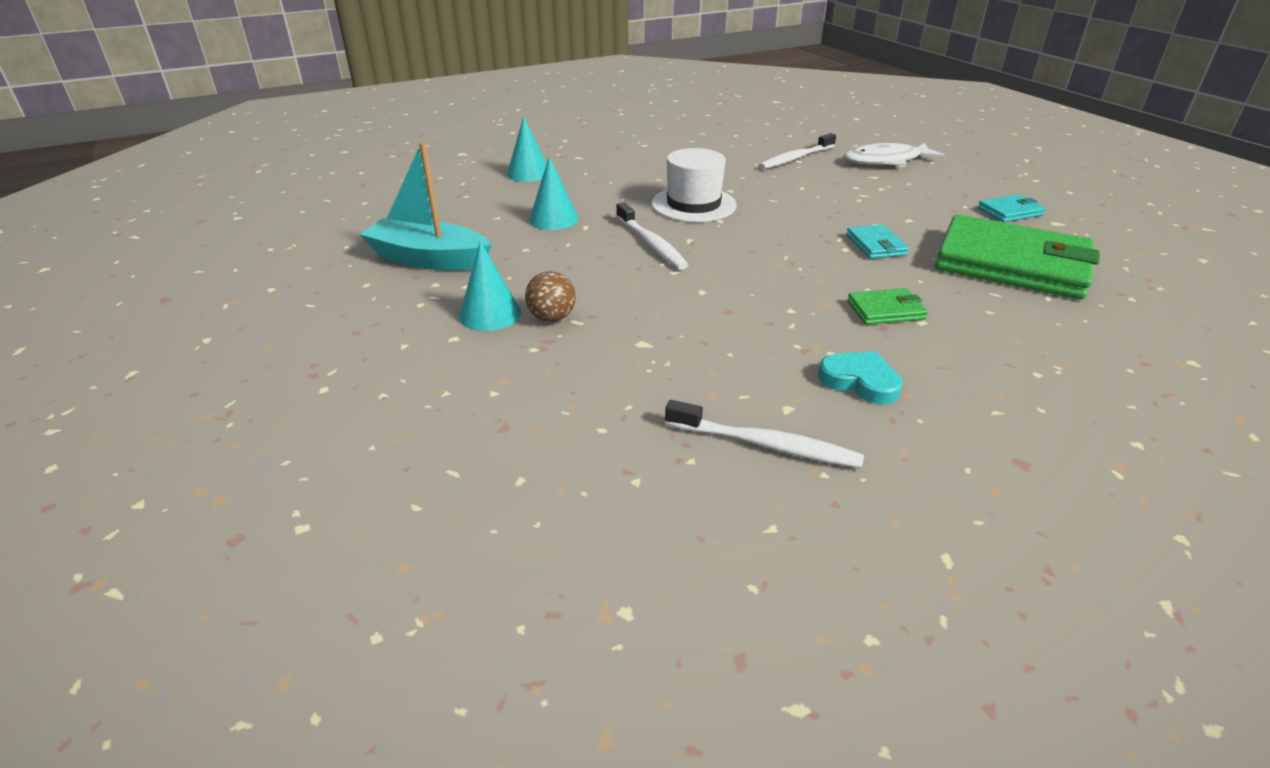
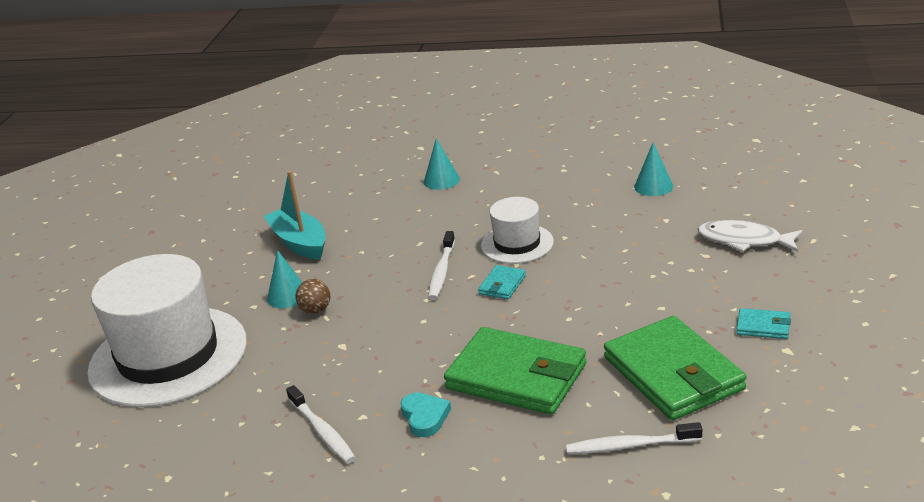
camera: 40 degrees right, 5 degrees down
(393, 437) = (168, 356): none -> white hat
(553, 219) = (407, 230): turquoise cone -> turquoise cone (653, 186)
(795, 158) = (666, 216): white toothbrush -> white toothbrush (630, 446)
(876, 245) = (595, 322): turquoise wallet -> turquoise wallet (502, 285)
(885, 310) = (516, 376): green wallet -> green wallet, size x2.33

